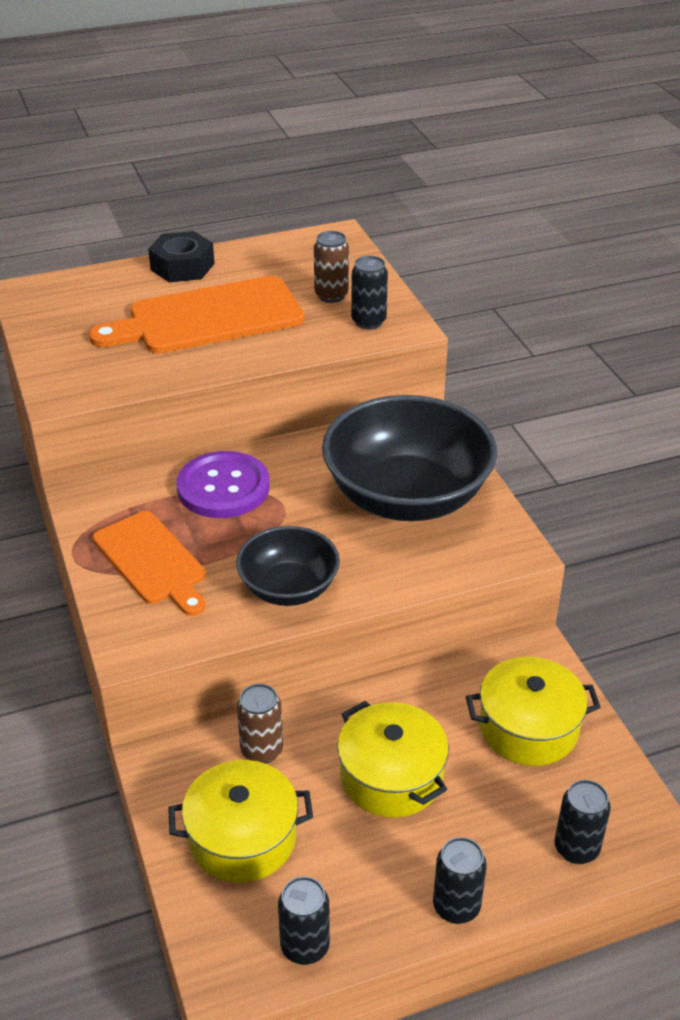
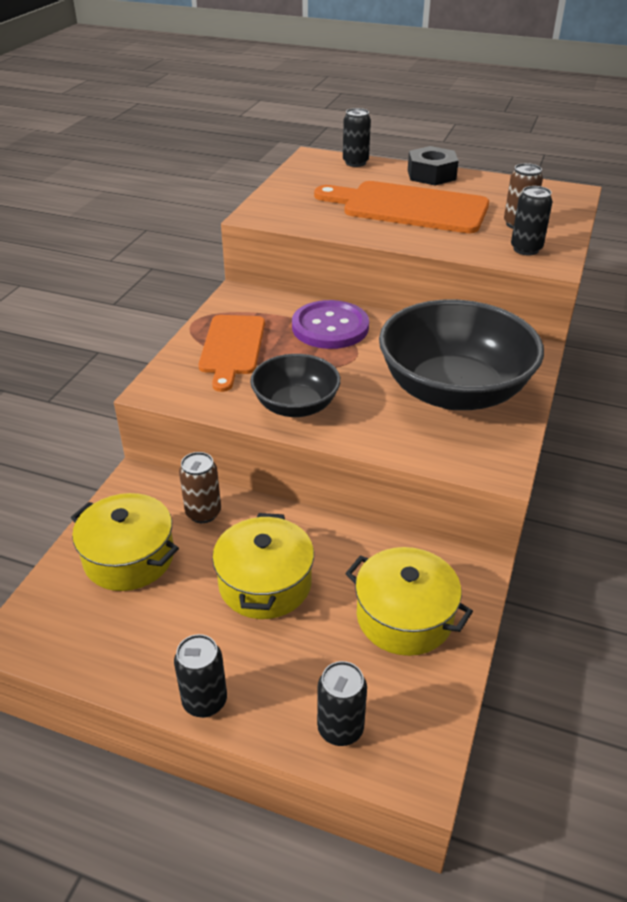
camera: 40 degrees right, 0 degrees up
(305, 946) = (83, 651): black can -> black can (355, 162)

